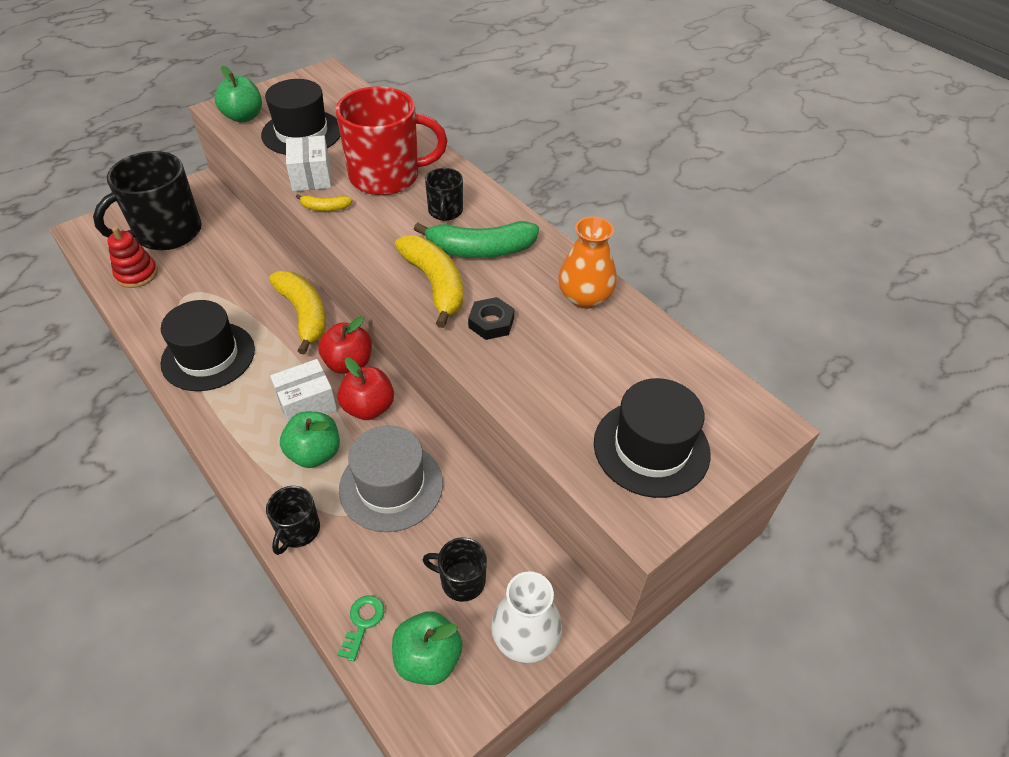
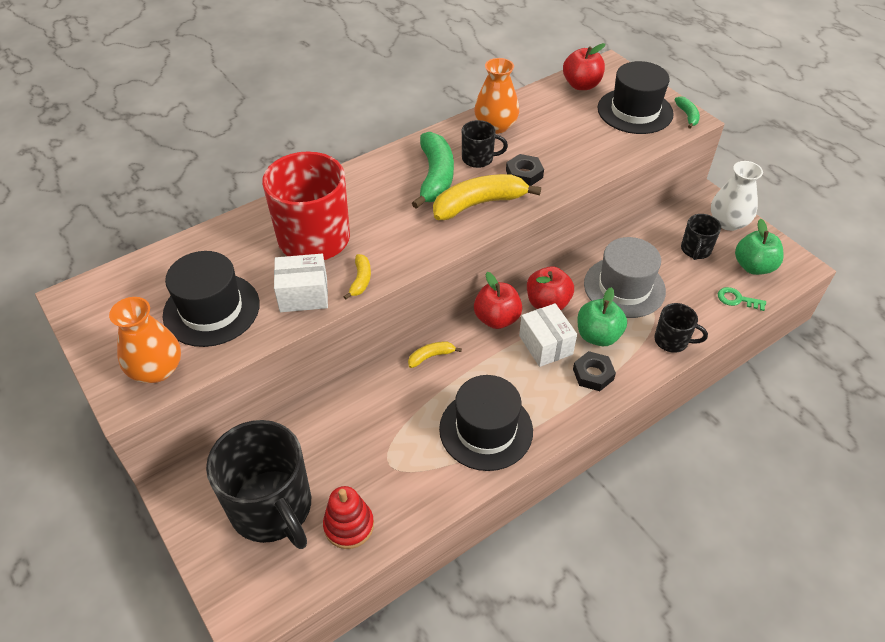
camera: 85 degrees left, 0 degrees up
(243, 117) = (157, 369): green apple -> orange vase
(260, 445) = (593, 374): none -> black nut
(304, 314) = (431, 356): yellow banana -> yellow banana, size x0.48
(445, 211) = (379, 197): black mug -> black mug (478, 159)
(654, 518) = (687, 116): none -> green banana
(702, 387) = (581, 85): none -> red apple

